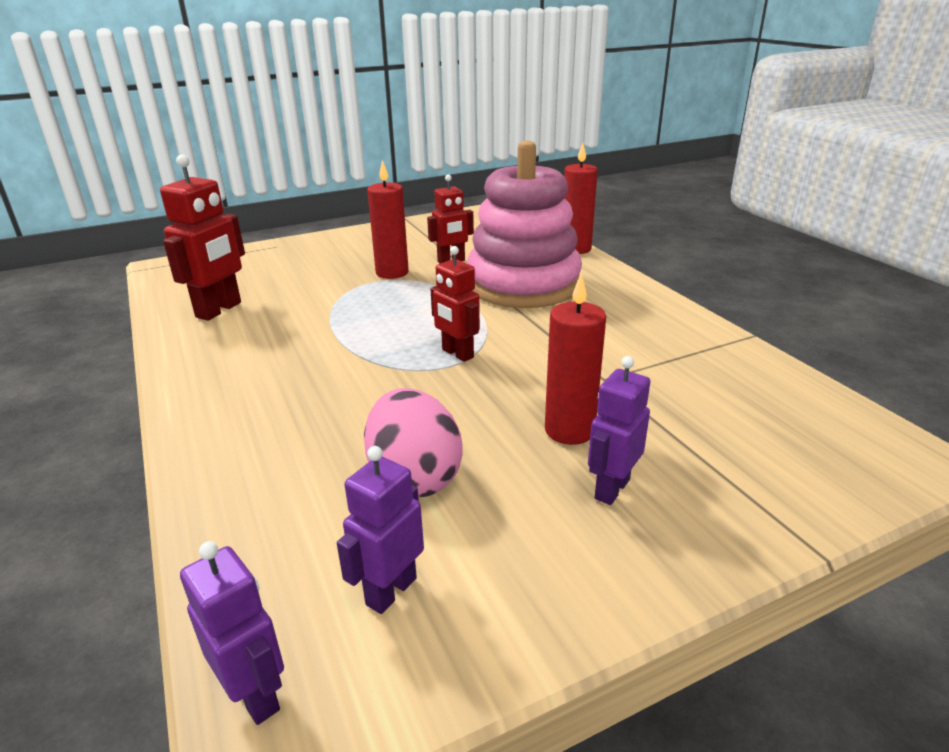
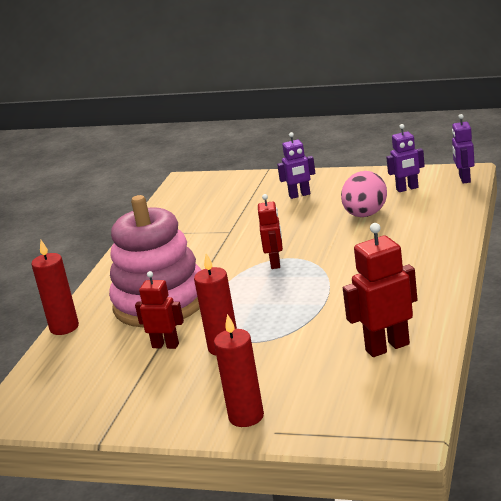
camera: 135 degrees left, 5 degrees down
(569, 430) = (282, 215): red candle -> red candle (246, 417)

